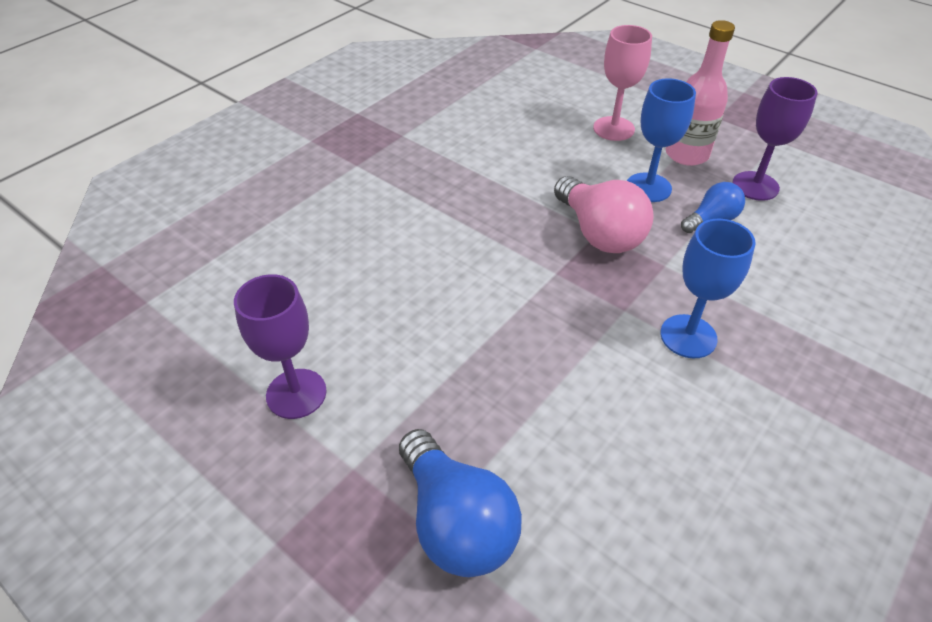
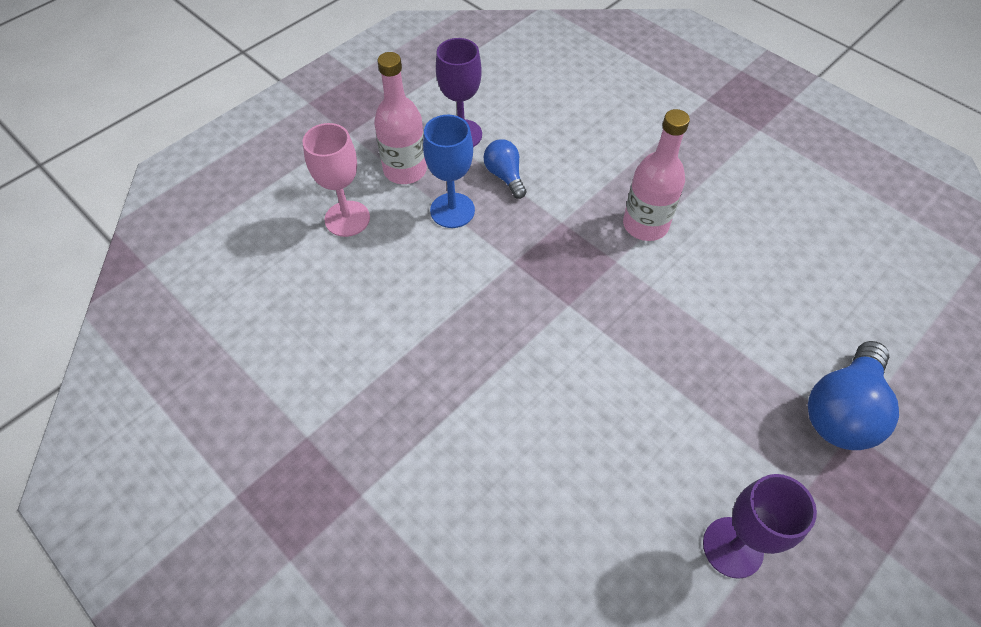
camera: 85 degrees left, 10 degrees up
(456, 522) = (842, 410): blue light bulb -> blue light bulb turned 150 degrees clockwise
(599, 233) = (516, 261): pink light bulb -> none
(688, 336) = (645, 225): blue goblet -> pink bottle

